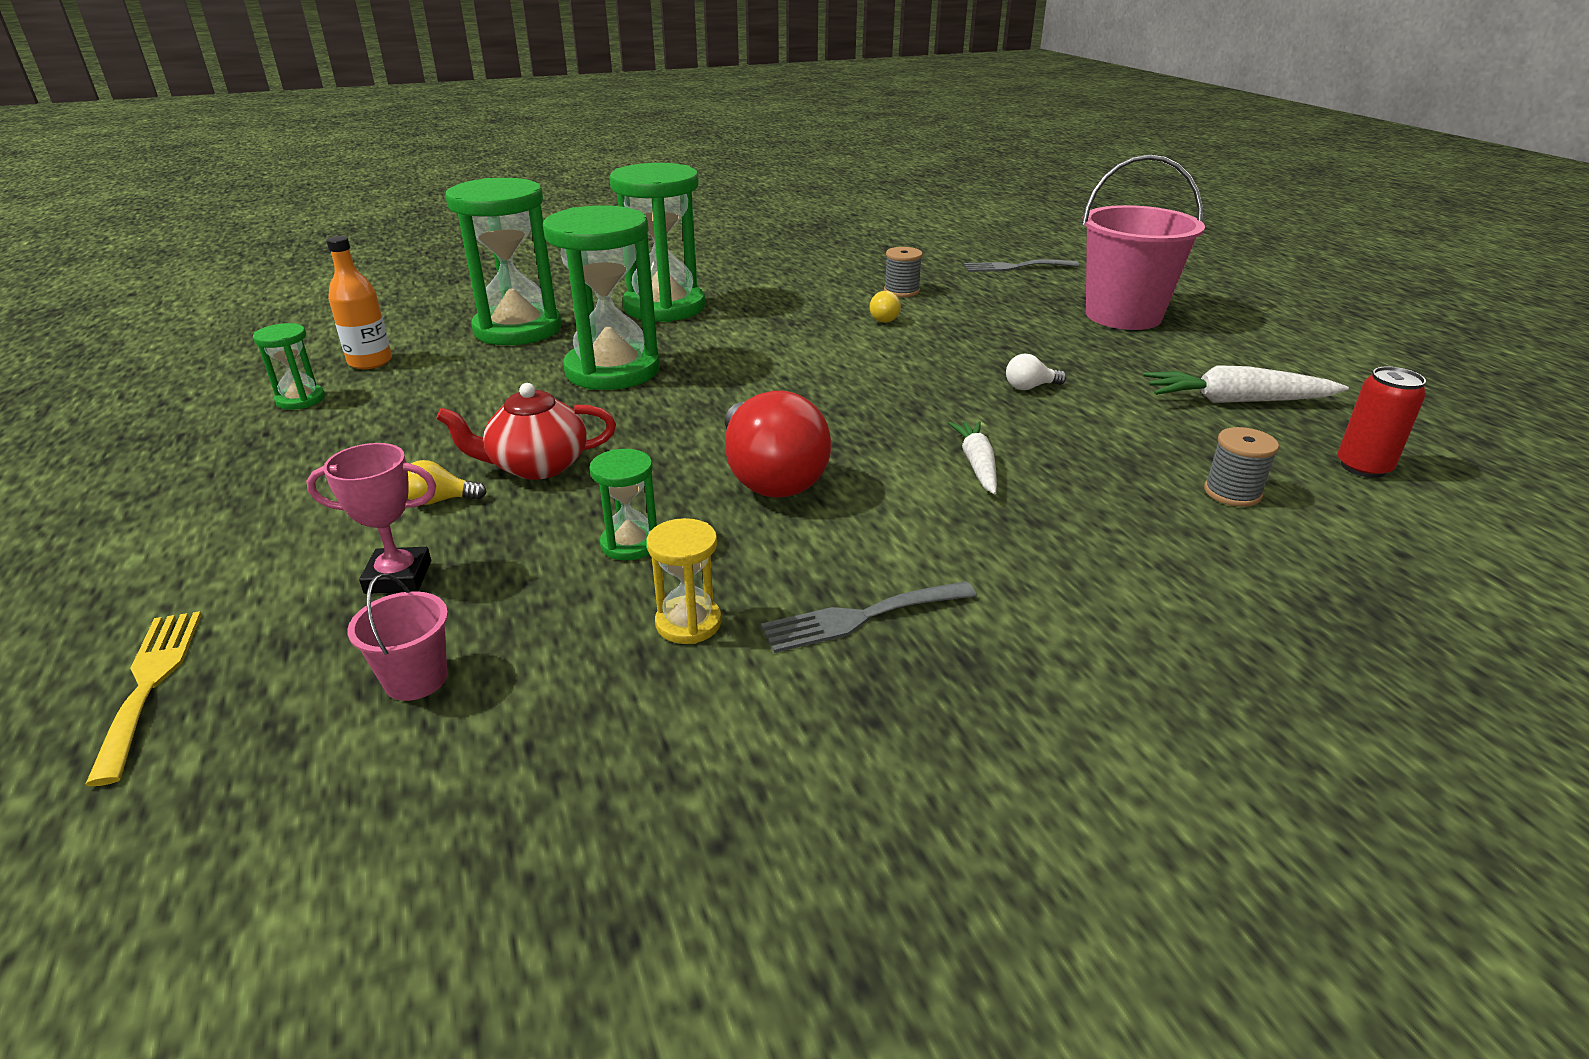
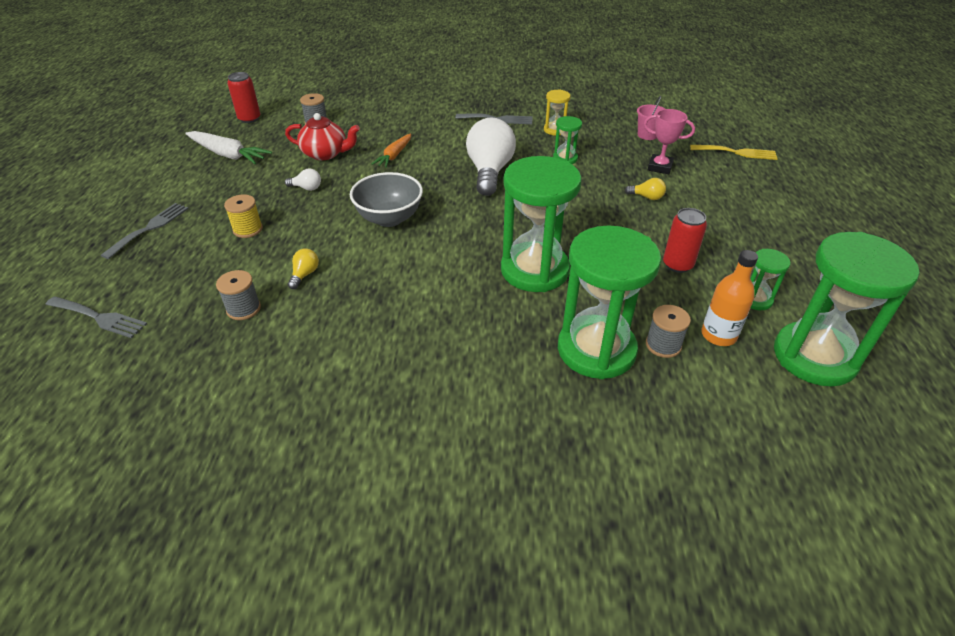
camera: 155 degrees left, 10 degrees up
(150, 683) = (737, 152): yellow fork -> yellow fork turned 90 degrees counterclockwise
(404, 414) = (677, 264): none -> red can
(441, 344) = (663, 345): none -> grey spool
(536, 466) = (598, 205): red teapot -> red teapot (325, 154)
(664, 307) = (457, 348): green hourglass -> green hourglass (814, 357)
(770, 477) = (489, 172): red light bulb -> white light bulb
(858, 380) = (389, 218): none -> grey bowl
(977, 465) = (394, 155): white carrot -> orange carrot
(1015, 335) = (248, 229): none -> yellow spool
(1123, 316) = (150, 228): pink bucket -> grey fork

